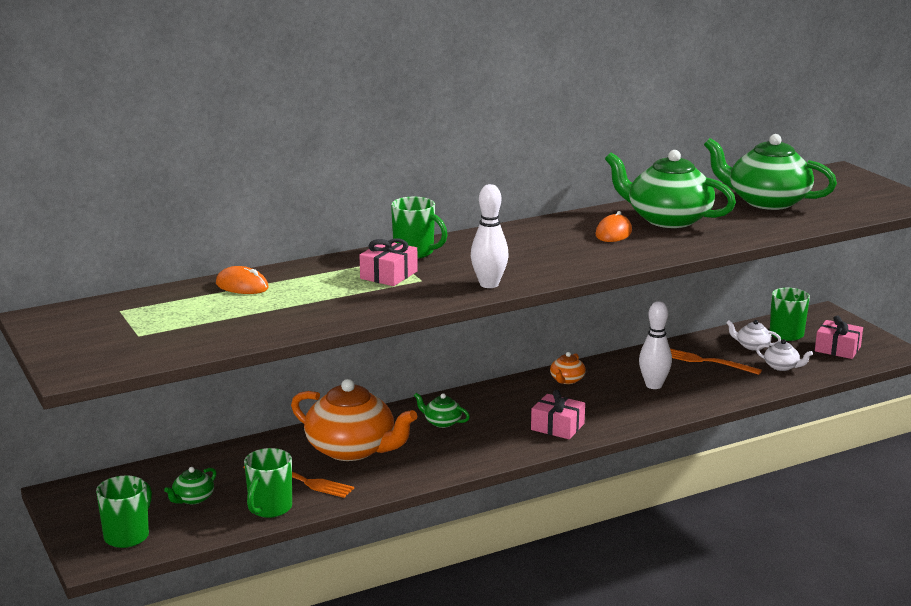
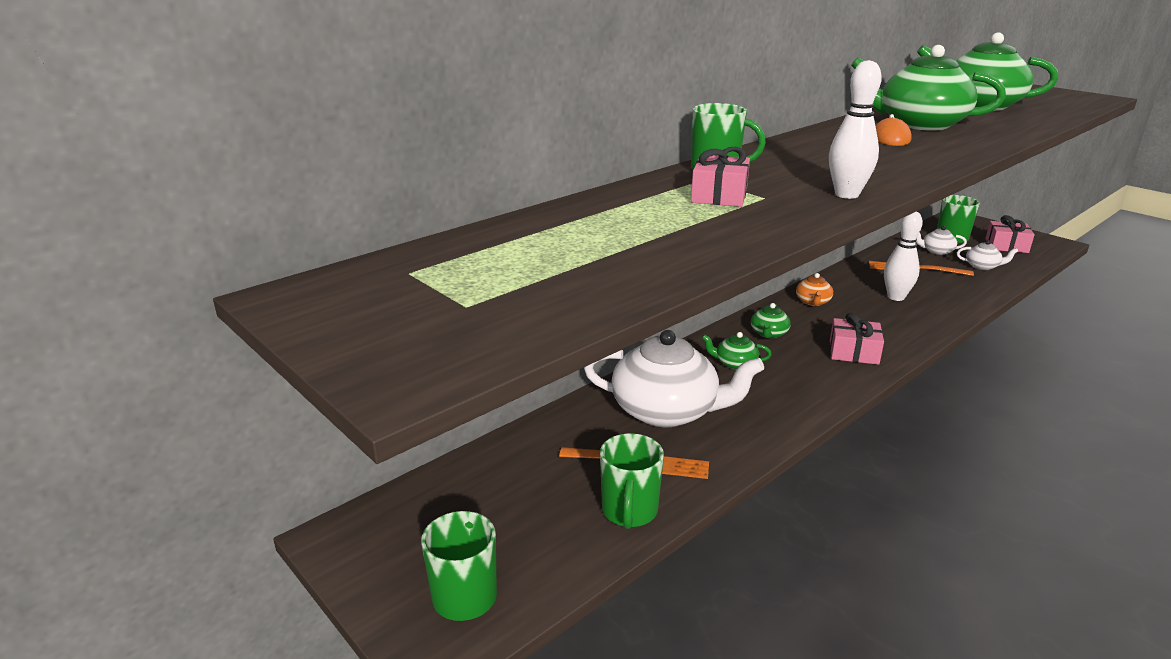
camera: 15 degrees left, 5 degrees up
(192, 499) = (521, 514): green teapot -> green teapot (768, 333)
(242, 286) = (553, 224): orange mouse -> none
(352, 449) = (666, 411): orange teapot -> white teapot

